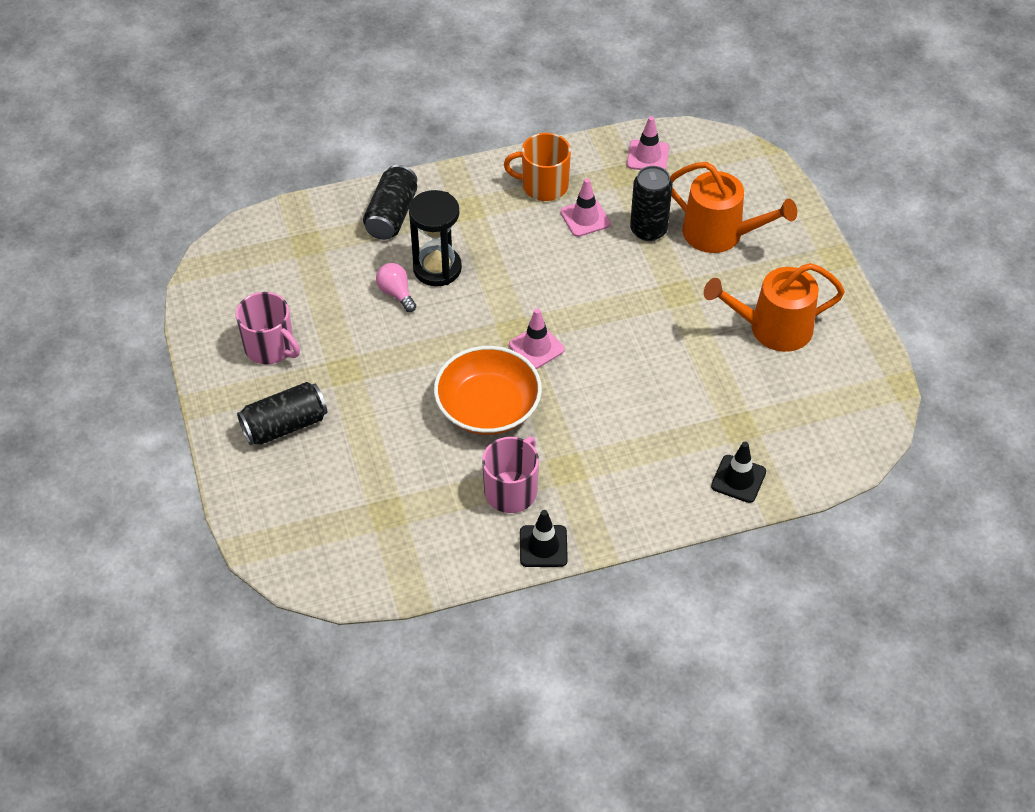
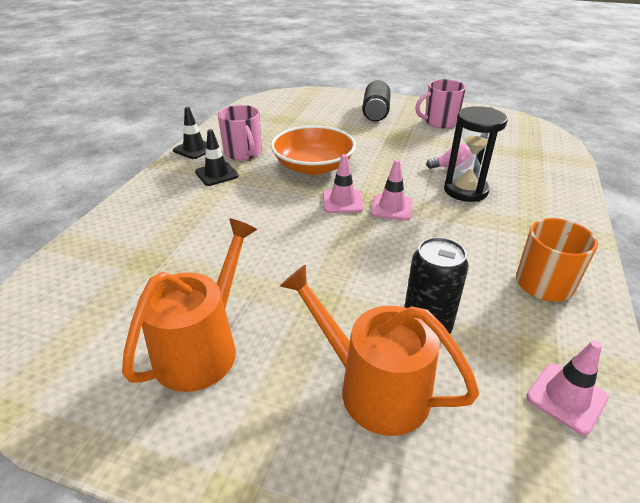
camera: 125 degrees right, 15 degrees down
(391, 215) = (544, 191): black can -> none
(585, 218) = (476, 289): pink traffic cone -> pink traffic cone (391, 207)
(719, 234) = (374, 388): orange watering can -> orange watering can turned 60 degrees clockwise
(738, 479) = (110, 236): black traffic cone -> black traffic cone (216, 174)

